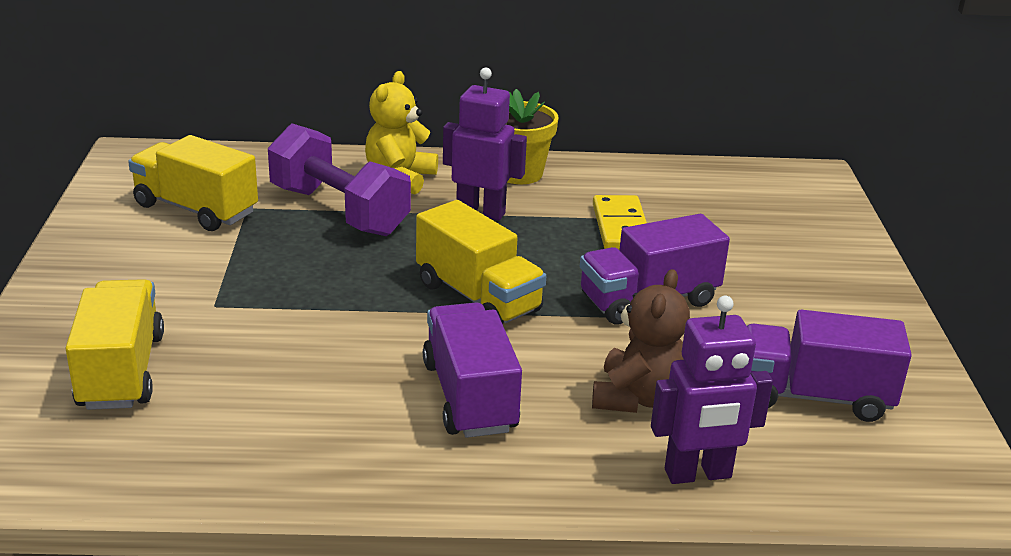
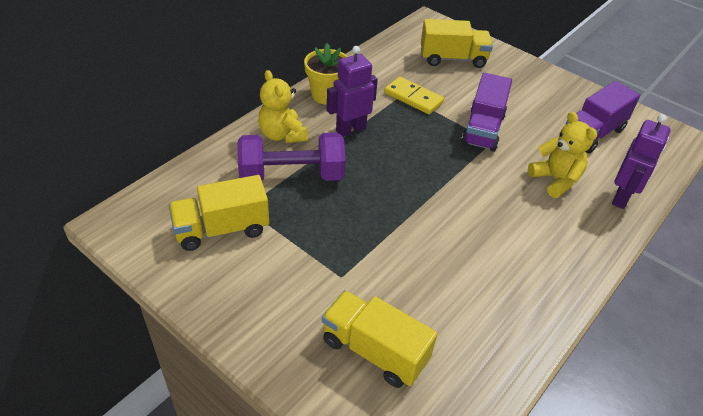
camera: 50 degrees left, 15 degrees up
(470, 396) = (512, 230): purple truck -> none
(478, 297) = (430, 177): yellow truck -> yellow truck (453, 59)
(637, 398) = (555, 180): brown teddy bear -> yellow teddy bear

